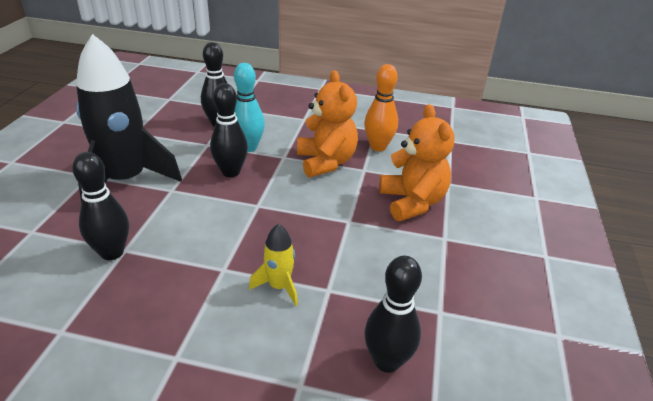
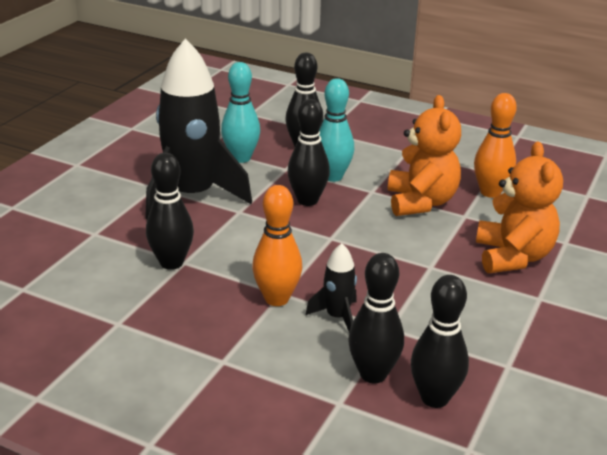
camera: 15 degrees right, 5 degrees down
(166, 139) = (241, 158): none -> turquoise bowling pin
(219, 276) = (277, 299): none -> orange bowling pin
(279, 286) = (337, 317): yellow rocket -> black rocket
(325, 345) = (373, 374): none -> black bowling pin

